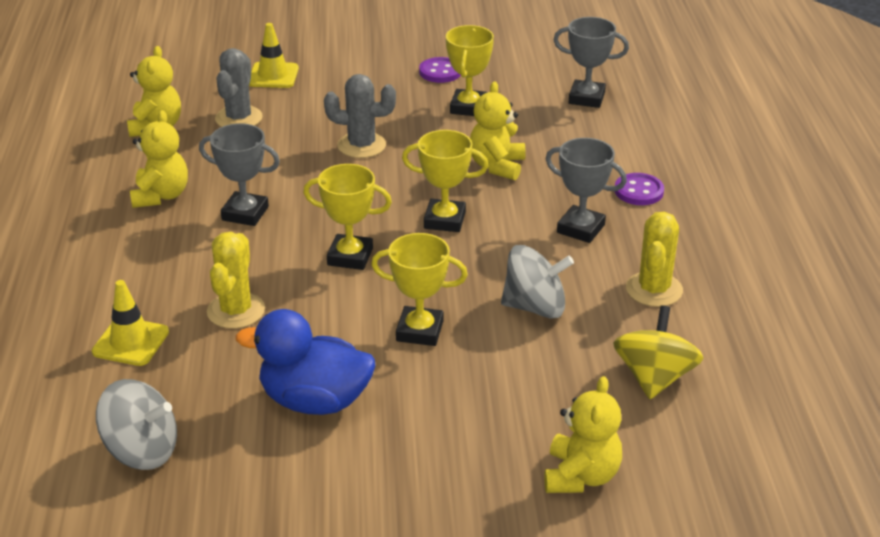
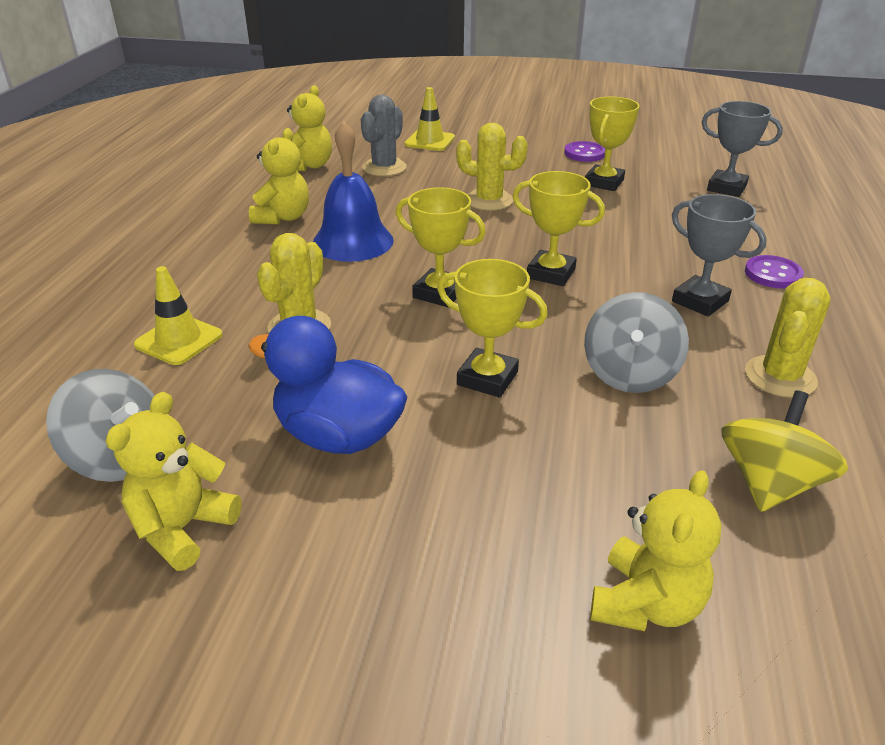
camera: 15 degrees right, 0 degrees up
(245, 213) = (353, 241): grey trophy -> blue bell
(361, 145) = (489, 200): grey cactus -> yellow cactus
(497, 166) = (620, 233): yellow teddy bear -> yellow teddy bear (183, 528)
(535, 307) = (630, 374): grey spinning top -> grey spinning top turned 90 degrees clockwise

